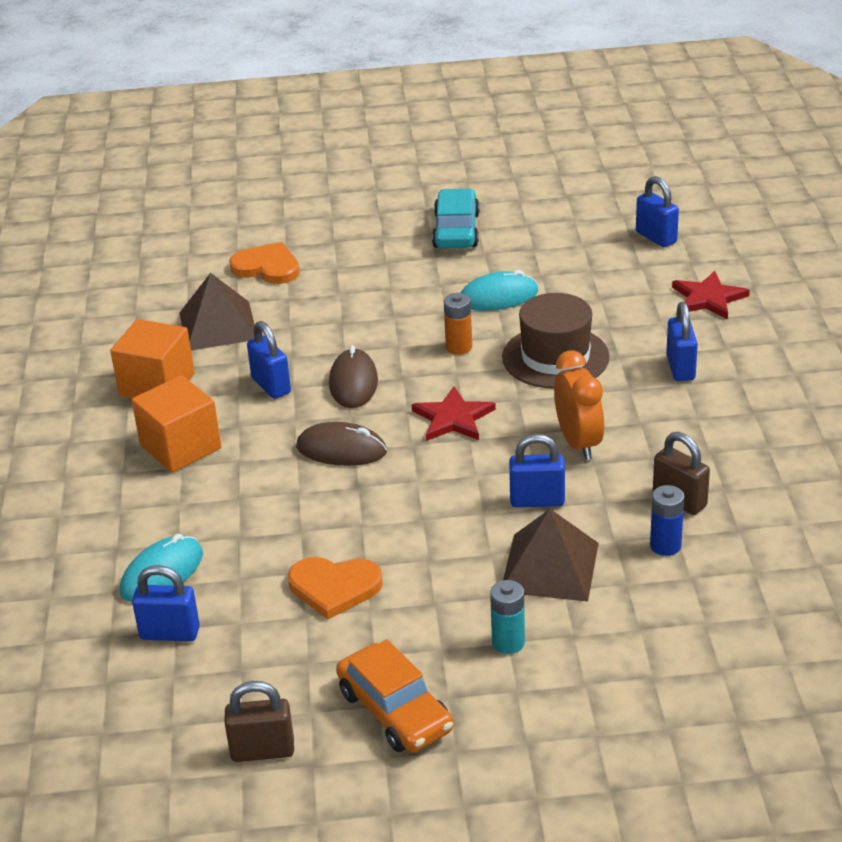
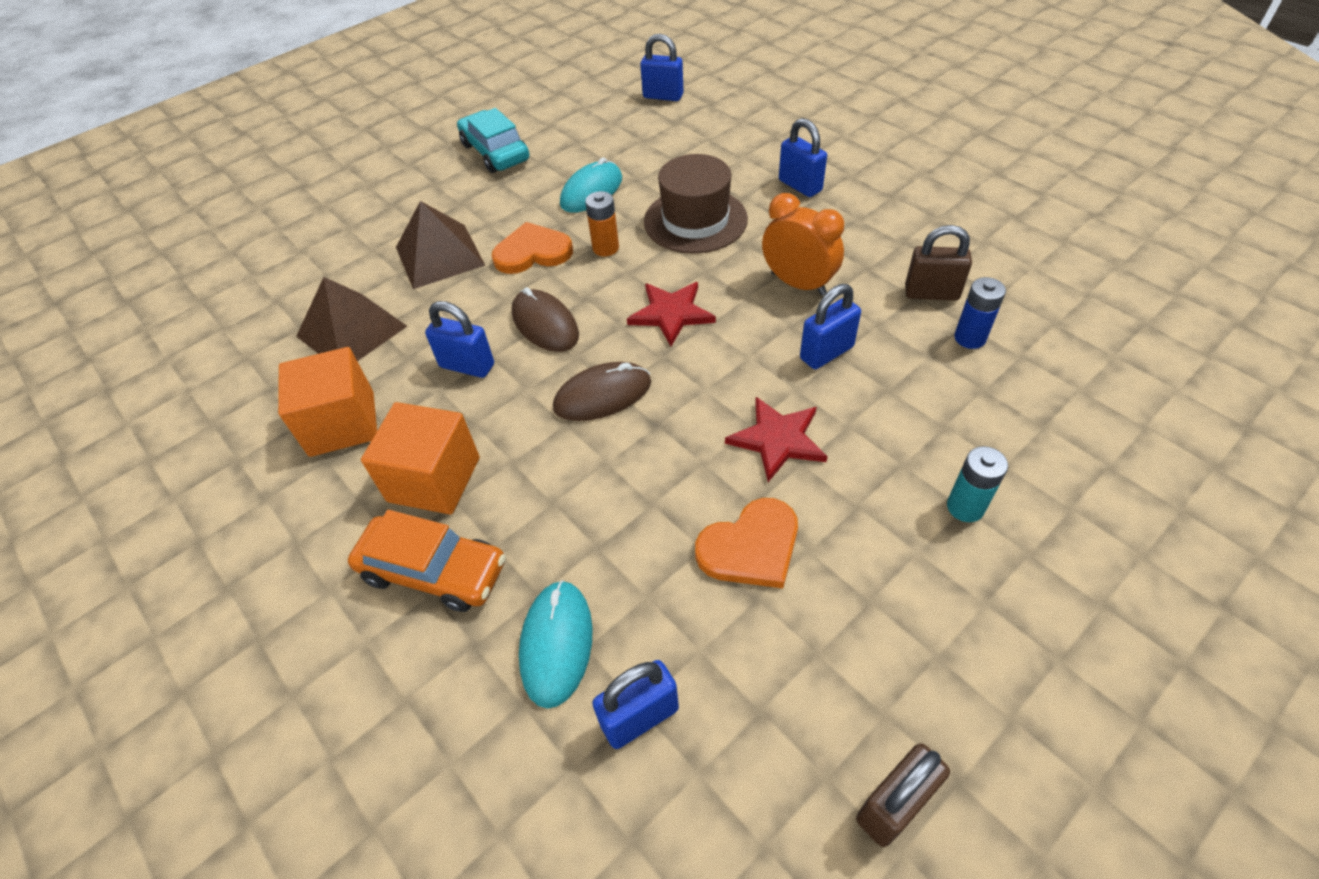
camera: 35 degrees left, 15 degrees up
(267, 267) = (348, 254): orange heart -> orange heart (532, 252)
(395, 711) = (959, 654): orange car -> orange car (433, 571)
(549, 567) = (909, 409): brown pyramid -> brown pyramid (439, 256)
(708, 298) = (755, 125): red star -> red star (777, 439)

